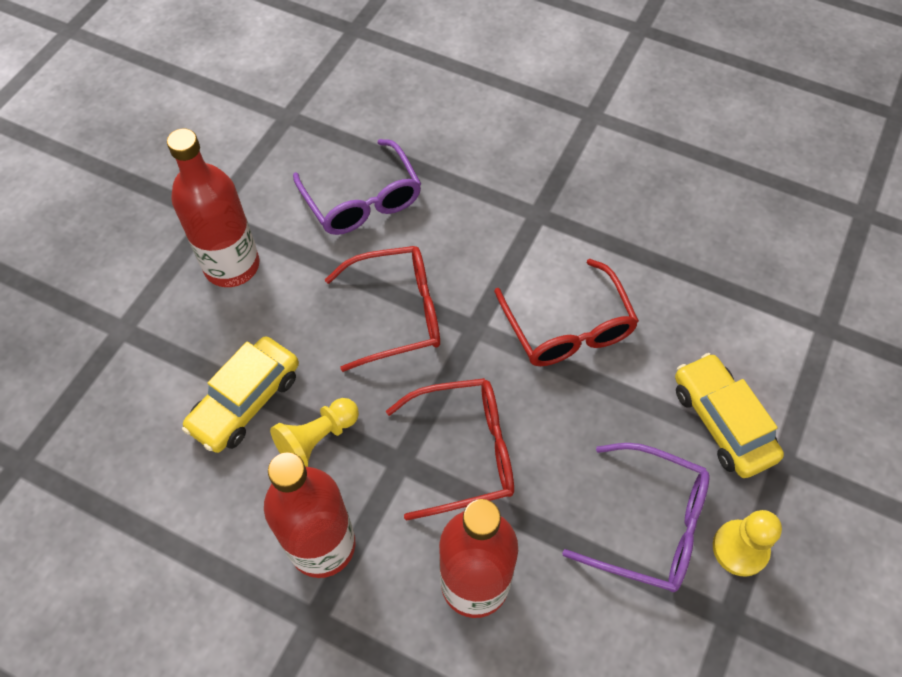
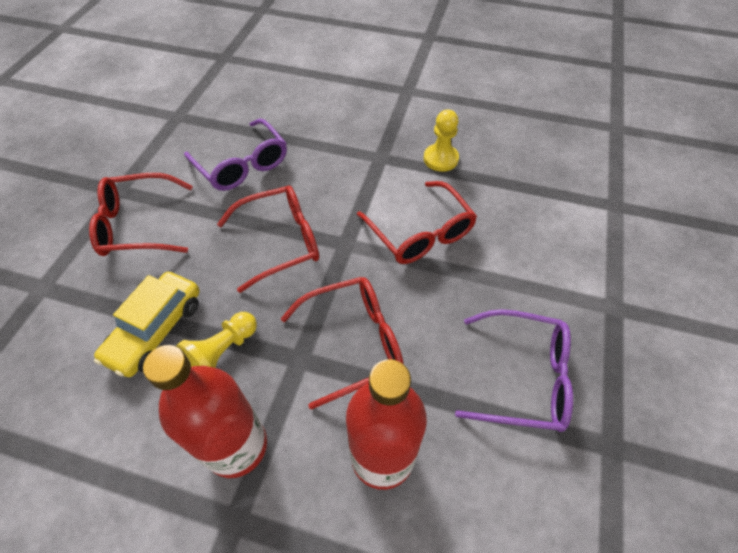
camera: 10 degrees left, 5 degrees down
(232, 265) = (138, 225): red bottle -> red glasses
(722, 422) = (558, 285): yellow car -> none
(740, 548) = (603, 384): yellow pawn -> yellow pawn (440, 159)

